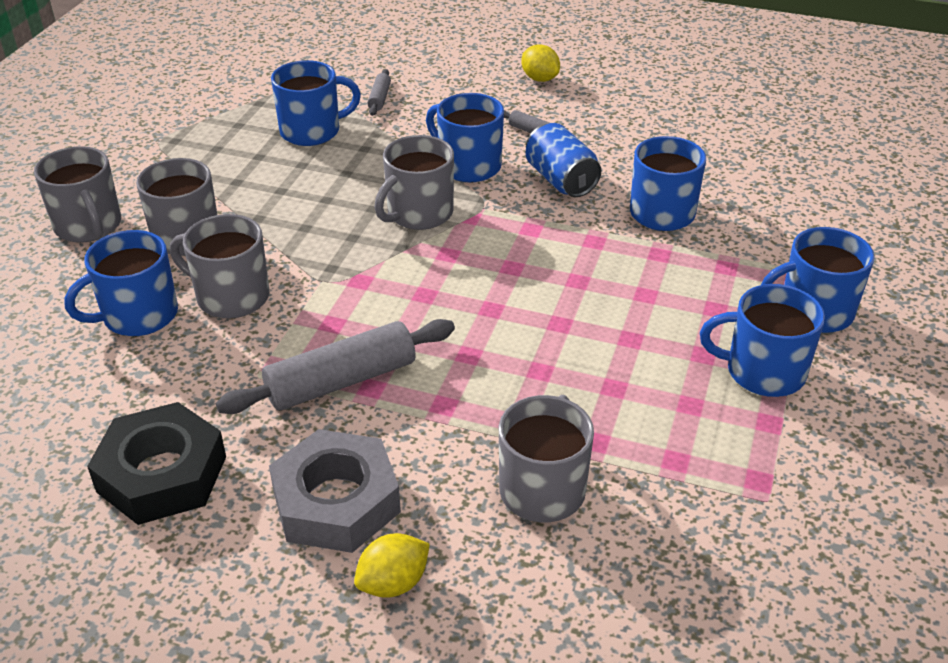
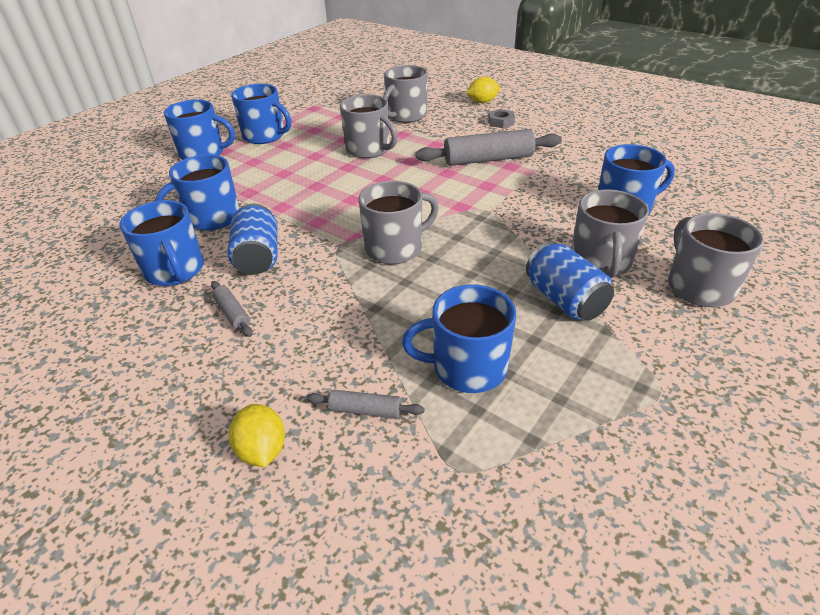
camera: 160 degrees left, 0 degrees up
(162, 474) = (587, 139): black nut -> none
(229, 192) = (564, 300): none -> blue can
(231, 296) = (557, 210): grey mug -> grey mug (369, 150)
(336, 501) = (501, 122): grey nut -> grey nut, size x0.45
(379, 98) = (365, 410): grey rolling pin -> grey rolling pin turned 75 degrees clockwise
(468, 166) = (325, 286): blue mug -> blue mug (175, 271)
(539, 79) = (146, 401): yellow lemon -> yellow lemon (262, 450)

